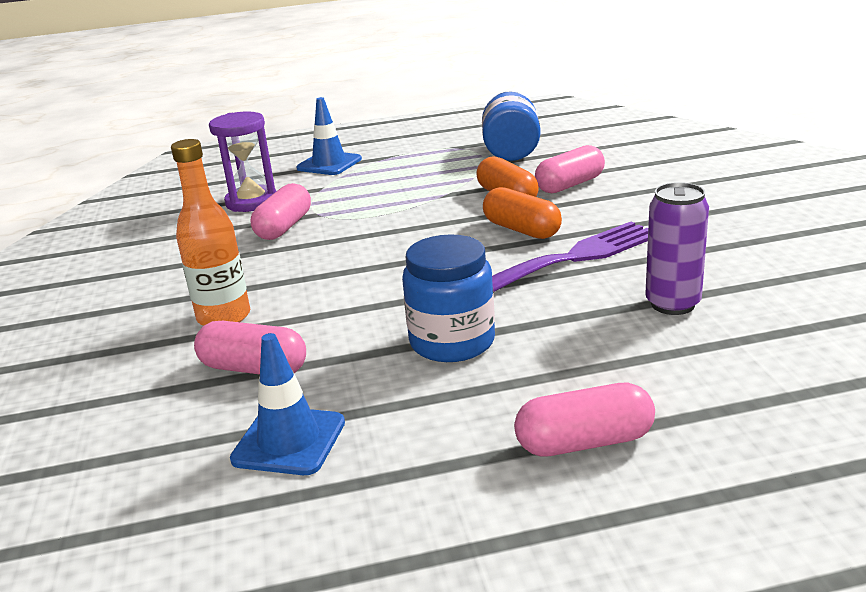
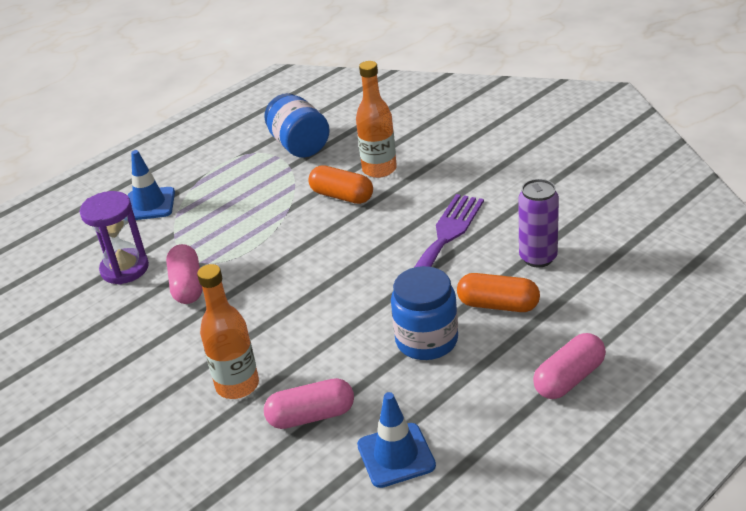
camera: 30 degrees left, 10 degrees up
(521, 230) = (383, 226): orange capsule -> orange capsule (498, 305)
(570, 185) = (379, 169): pink capsule -> orange bottle

